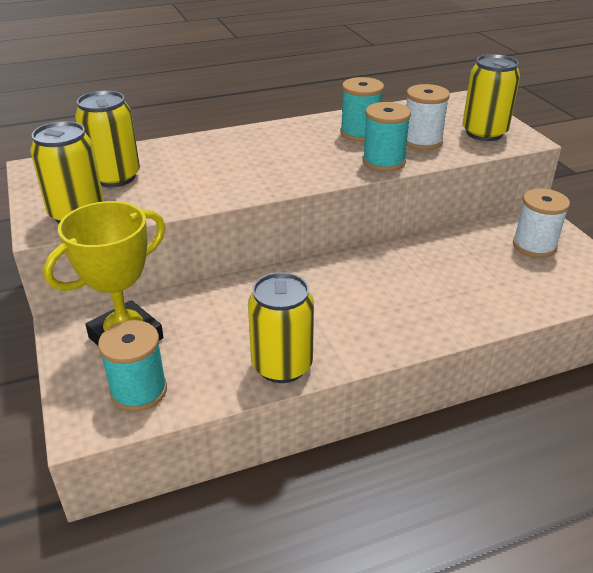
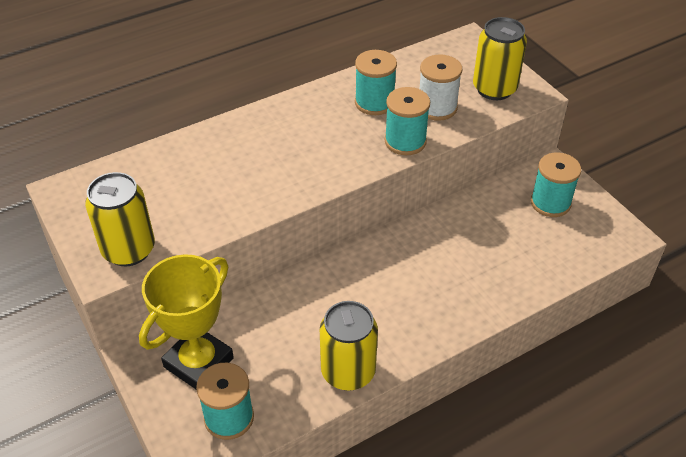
camera: 10 degrees left, 10 degrees up
(115, 177) = (148, 195): yellow can -> none
(534, 246) = (550, 203): white spool -> turquoise spool

